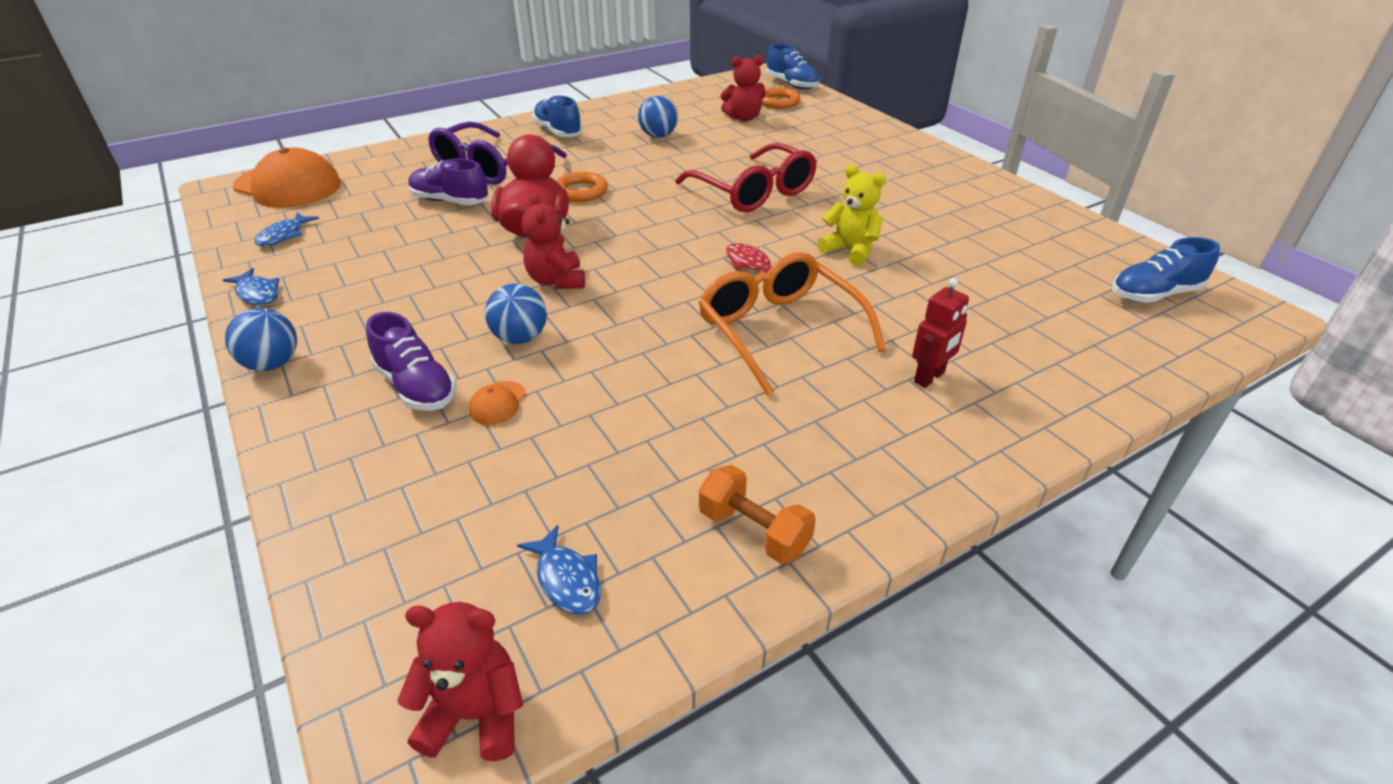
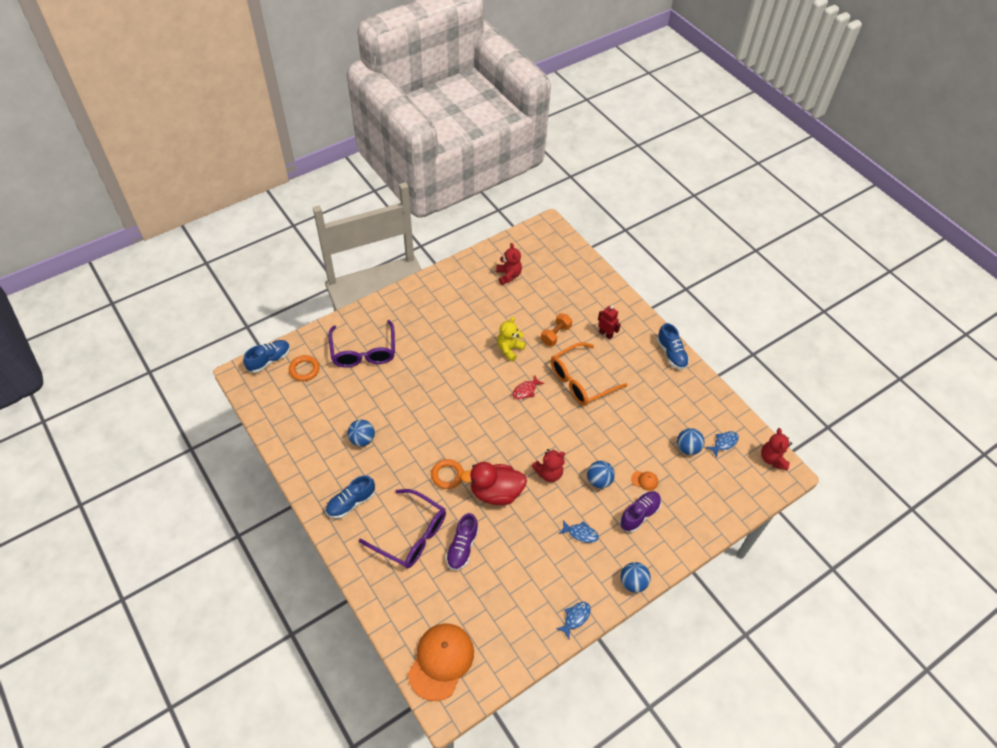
camera: 95 degrees left, 15 degrees up
(284, 235) = (511, 632): blue fish -> blue fish (580, 533)
(567, 492) = (687, 448): none -> blue ball
(743, 118) = (332, 390): red teddy bear -> red teddy bear (508, 275)
(754, 192) = (446, 387): red glasses -> none
(754, 531) = (693, 392): orange dumbbell -> orange dumbbell (555, 335)
(817, 134) = (363, 352): none -> purple glasses
(1155, 294) = (538, 251): blue shoe -> blue shoe (671, 354)

